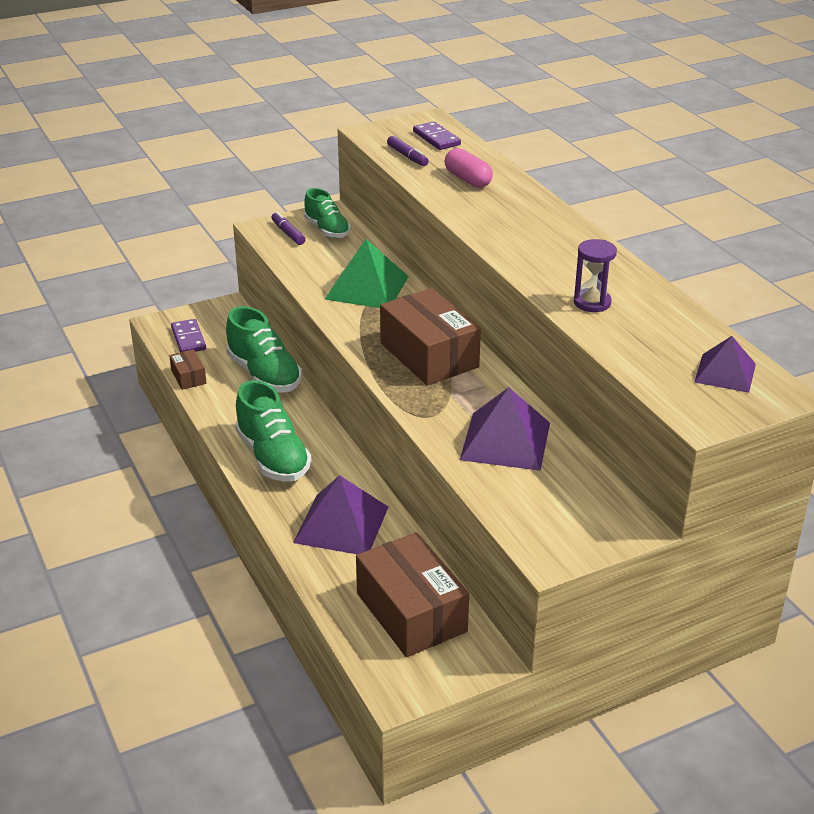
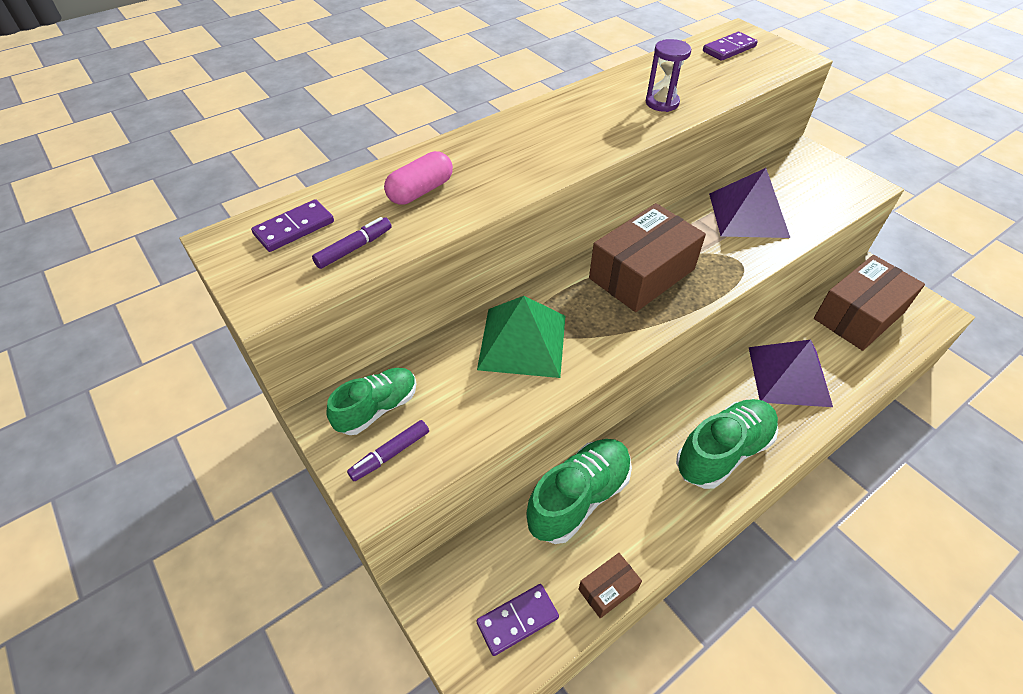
camera: 100 degrees left, 15 degrees up
(725, 372) = (729, 49): purple pyramid -> purple domino

